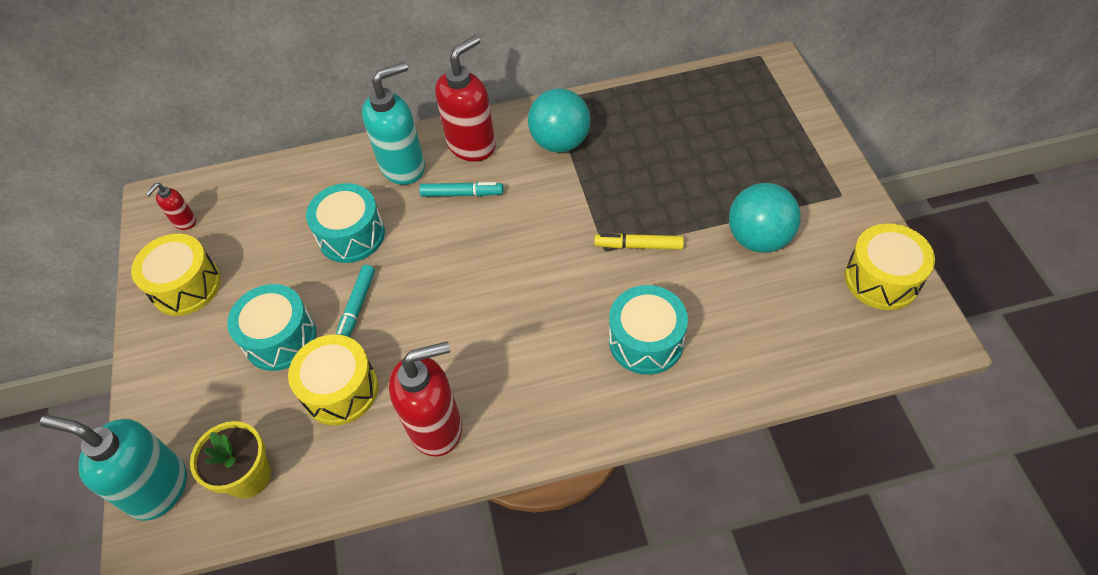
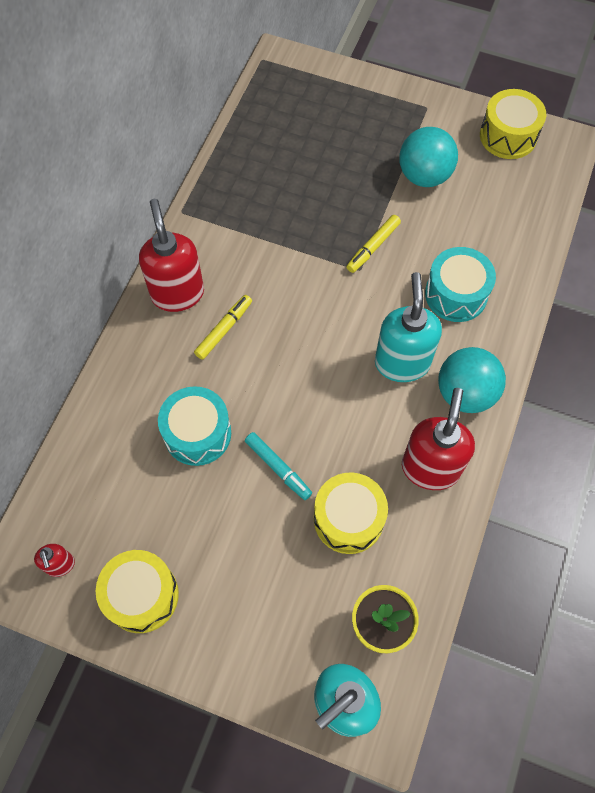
camera: 60 degrees left, 10 degrees up
(280, 338) = (263, 541): turquoise drum -> none
(403, 167) = (155, 355): turquoise soap dispenser -> turquoise soap dispenser (402, 363)
(462, 194) = (224, 330): turquoise marker -> yellow marker
(560, 142) = (231, 233): turquoise ball -> turquoise ball (465, 393)

